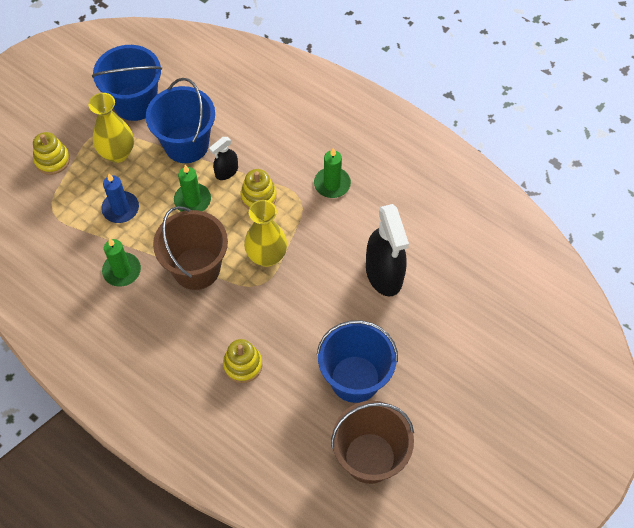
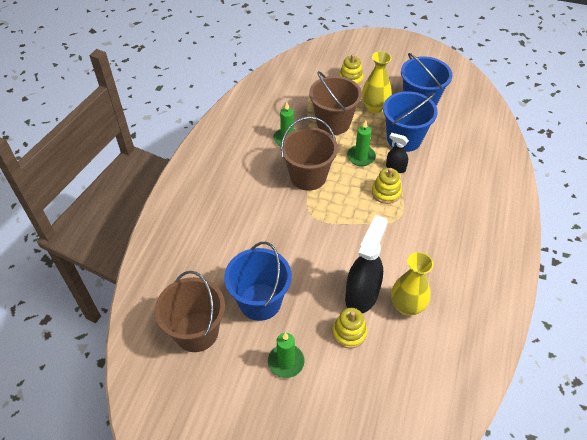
camera: 70 degrees right, 10 degrees down
(120, 208) = (333, 123): blue candle -> brown bucket
(243, 365) = (244, 227): yellow stacking toy -> yellow stacking toy (349, 333)
(266, 256) = (338, 213): yellow vase -> yellow vase (407, 306)
(332, 184) = (424, 234): green candle -> green candle (286, 362)
(384, 274) = (362, 295): black spray bottle -> black spray bottle turned 150 degrees clockwise

